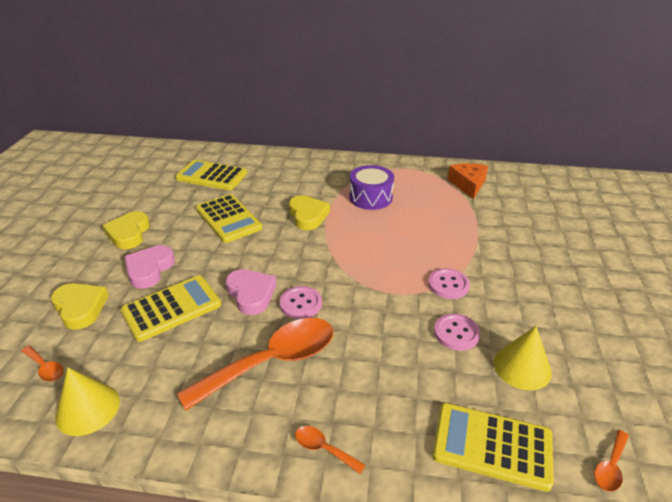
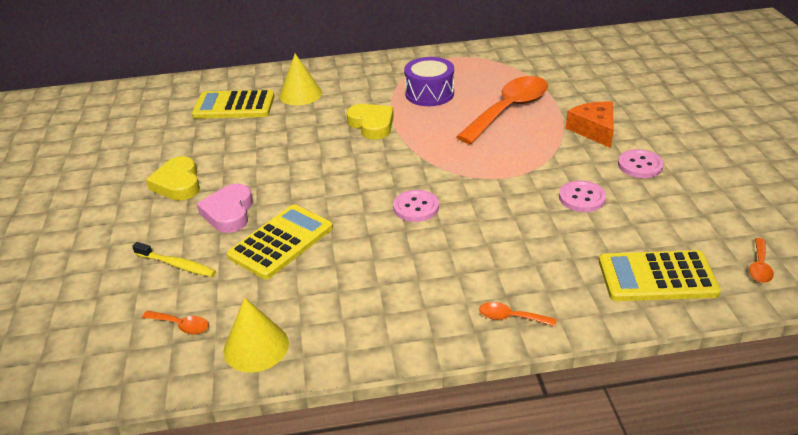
camera: 15 degrees left, 0 degrees up
(80, 308) = (177, 265): yellow heart -> yellow toothbrush
(228, 219) = (284, 145): yellow calculator -> none
(251, 294) = (358, 210): pink heart -> none
(272, 361) = (419, 262): orange spoon -> orange spoon (509, 110)
(448, 285) = (553, 158): pink button -> pink button (640, 165)
(468, 185) = (525, 61): orange cheese -> orange cheese (594, 130)
(522, 367) = (654, 211): yellow cone -> yellow cone (300, 94)

